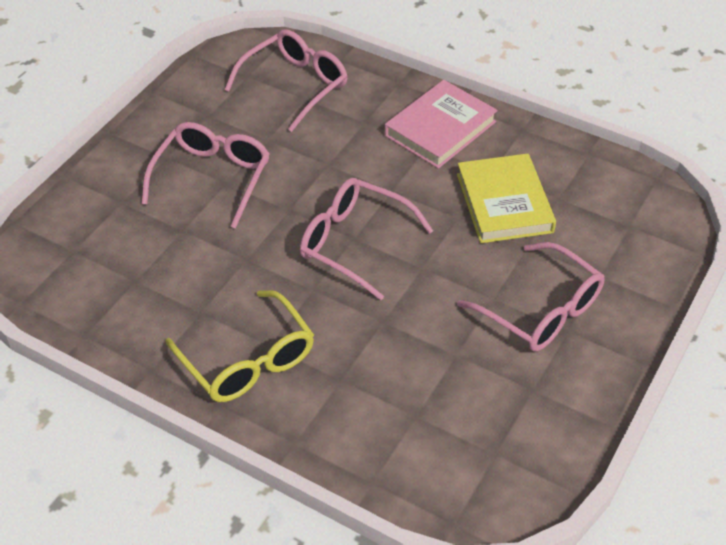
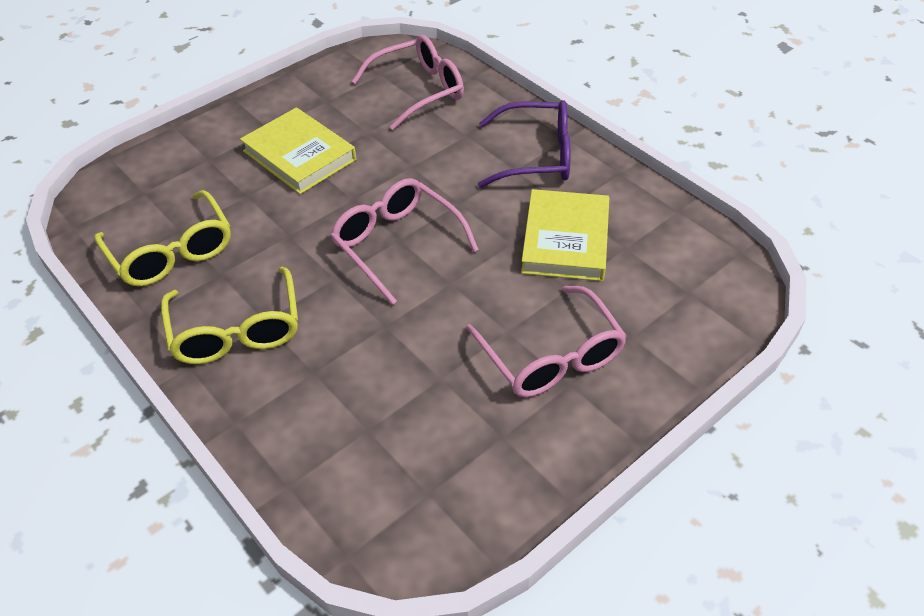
camera: 20 degrees right, 0 degrees up
(140, 303) = (172, 252): none -> yellow glasses
(212, 178) = (299, 155): pink glasses -> yellow book
(440, 129) = (536, 156): pink book -> purple glasses

